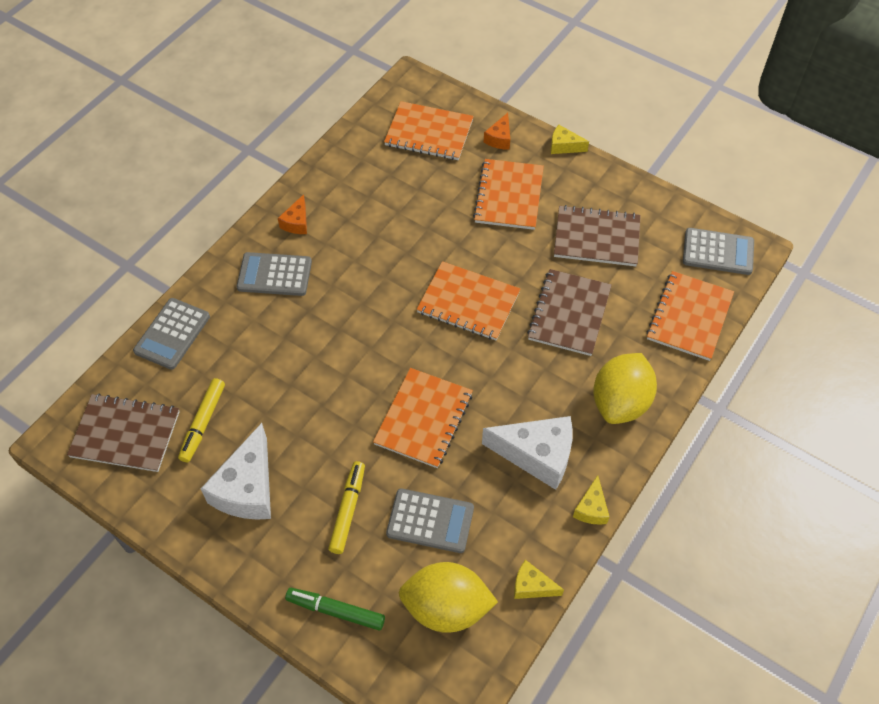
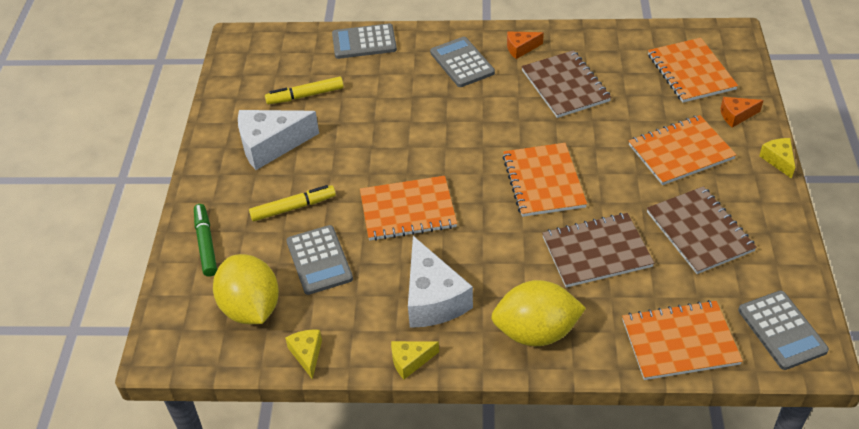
camera: 60 degrees right, 10 degrees down
(125, 434) = (267, 65): brown notebook -> brown notebook (565, 86)

